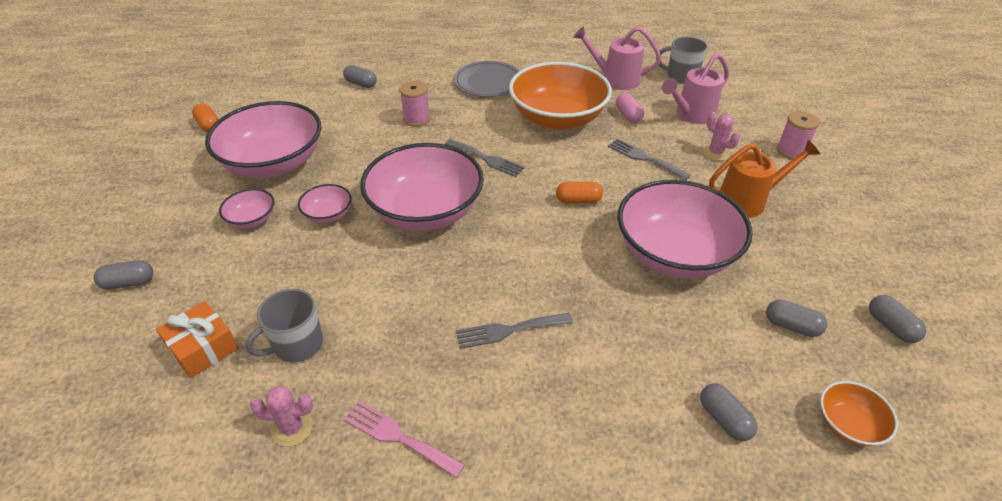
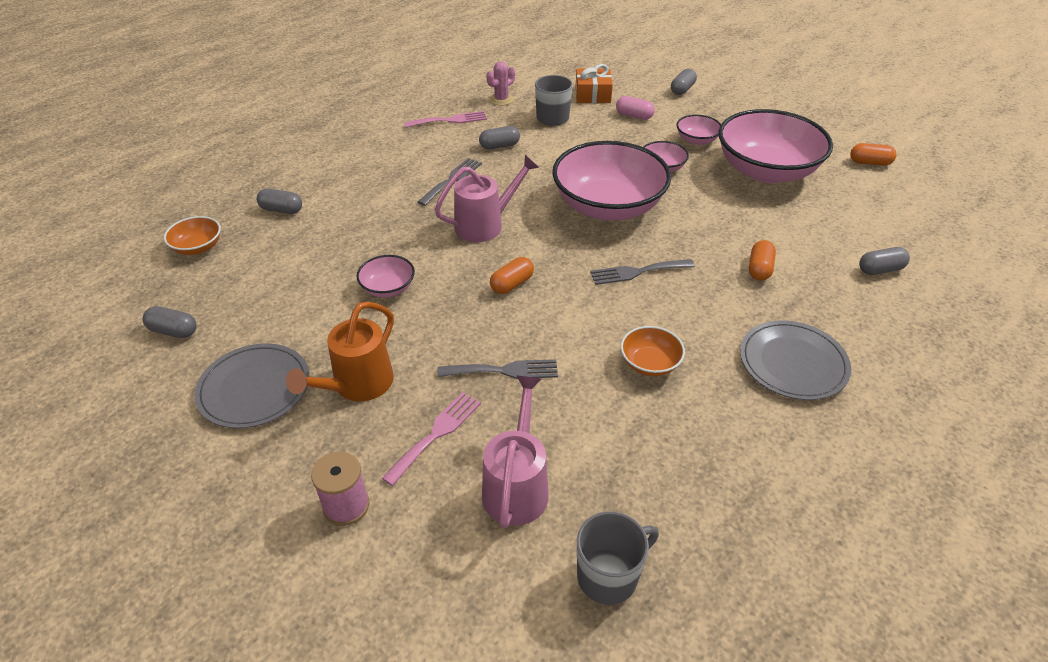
camera: 135 degrees right, 0 degrees up
(417, 119) = (759, 269): pink spool -> orange capsule
(557, 118) = (650, 363): orange bowl -> orange bowl, size x0.44
(615, 79) = (680, 487): pink watering can -> pink watering can (485, 224)
(628, 115) = (586, 425): pink capsule -> pink capsule (634, 116)
(675, 253) = (388, 288): pink bowl -> pink bowl, size x0.44
(715, 153) = (436, 434): pink cactus -> pink fork
(791, 326) = (259, 286): grey capsule -> grey capsule (499, 146)
(826, 238) = (254, 388): none -> grey plate

